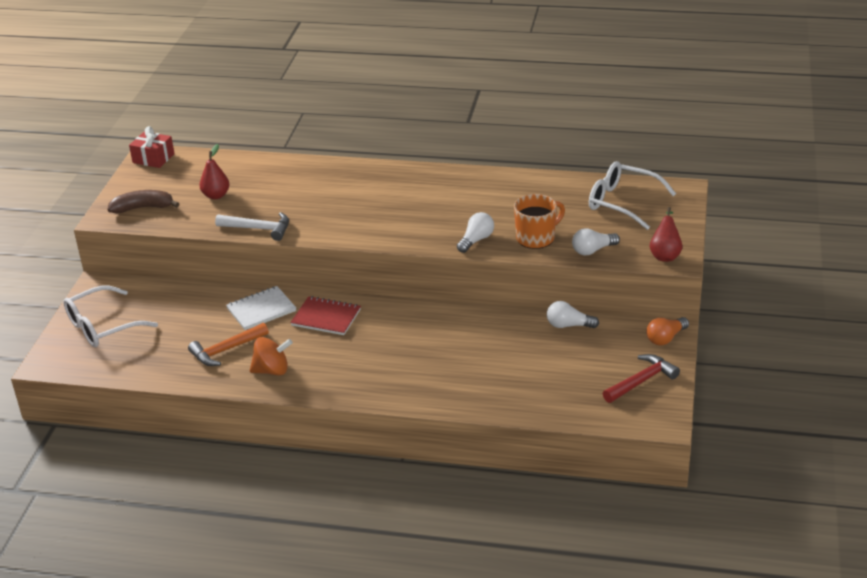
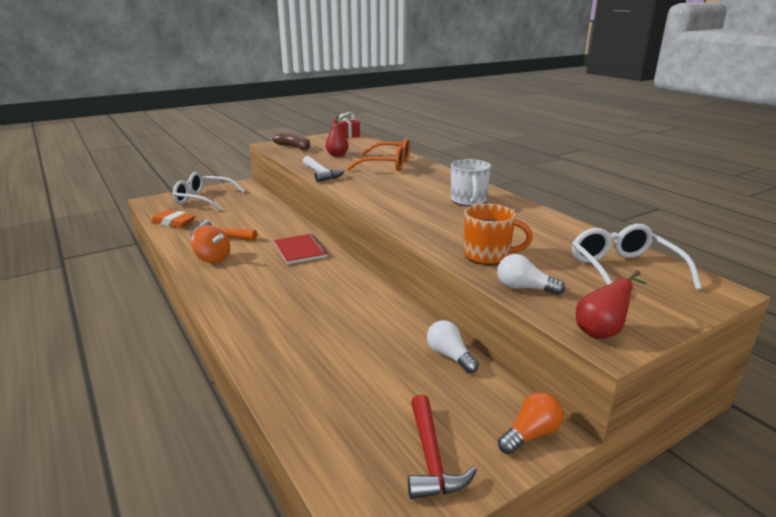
camera: 45 degrees right, 10 degrees down
(143, 366) = (173, 222): none -> orange eraser
(261, 310) = (279, 229): white notebook -> none
(292, 183) = (387, 165): none -> orange glasses
(439, 191) = (468, 201): none -> white mug
(476, 240) = (436, 235): white light bulb -> none
(642, 381) = (431, 458): red hammer -> red hammer turned 75 degrees clockwise
(665, 338) = (531, 434): orange light bulb -> orange light bulb turned 135 degrees clockwise

